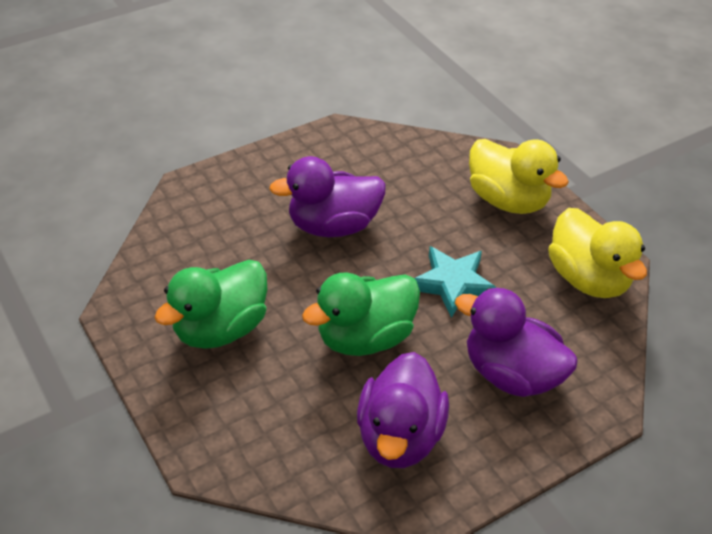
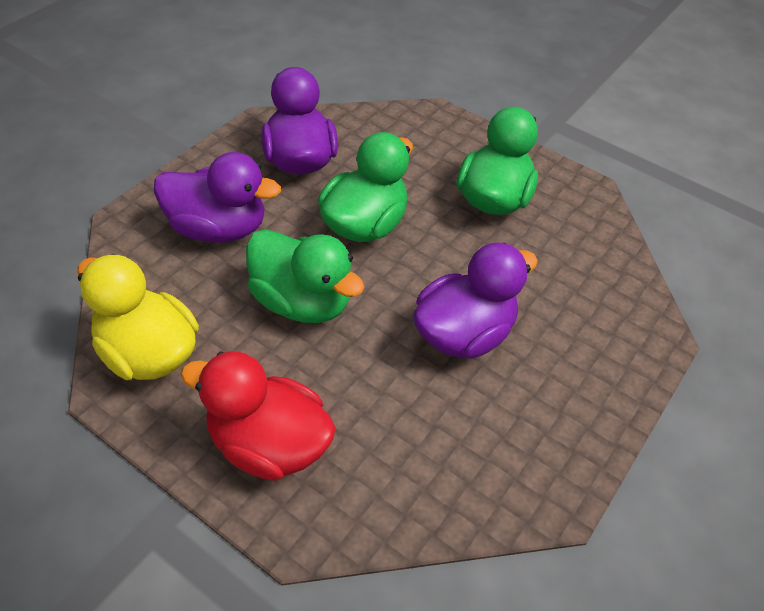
camera: 155 degrees right, 5 degrees up
(452, 284) = (302, 302): turquoise star -> green duck
(508, 200) = (268, 444): yellow duck -> red duck

